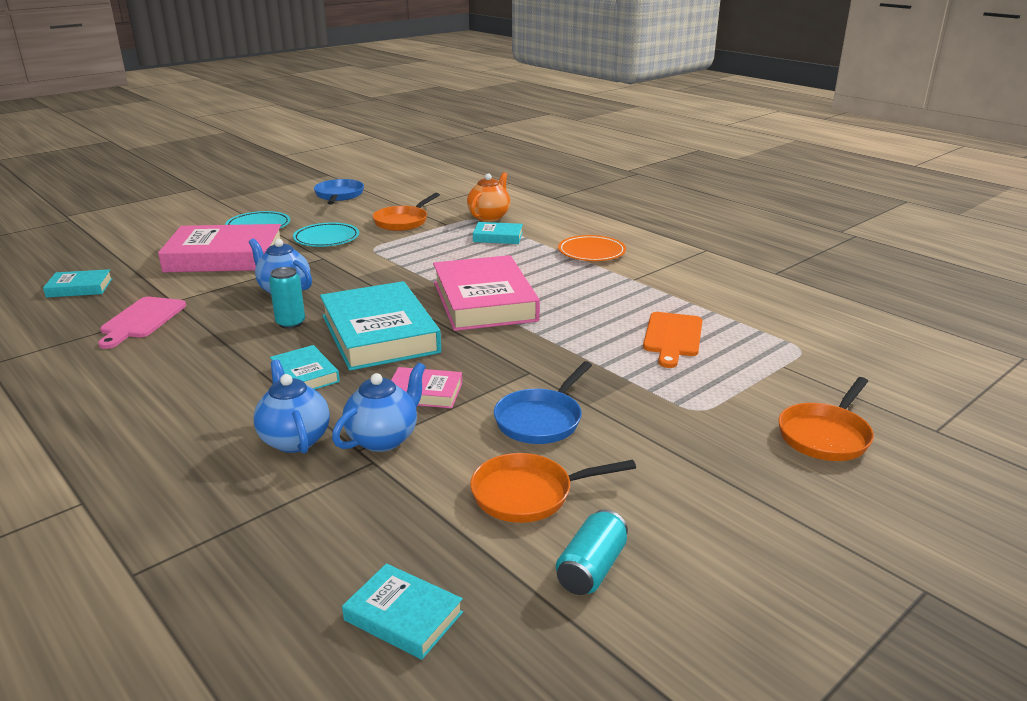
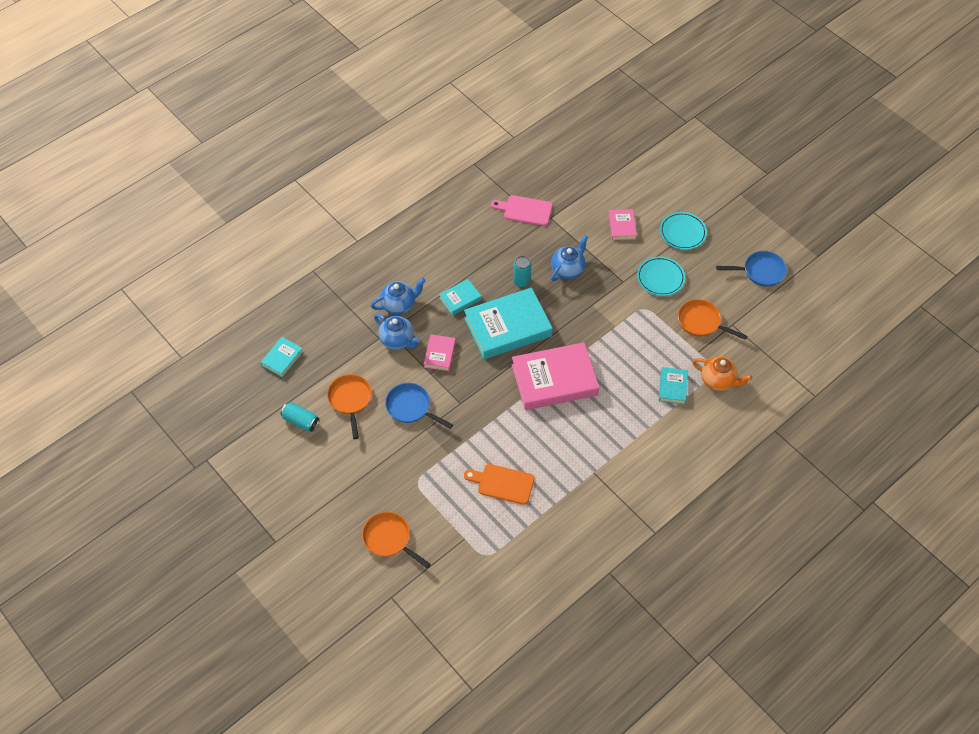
camera: 90 degrees right, 30 degrees up
(79, 288) = (569, 167): turquoise book -> none
(225, 257) = (622, 226): pink book -> pink book, size x0.48
(591, 252) = (644, 450): orange plate -> none

